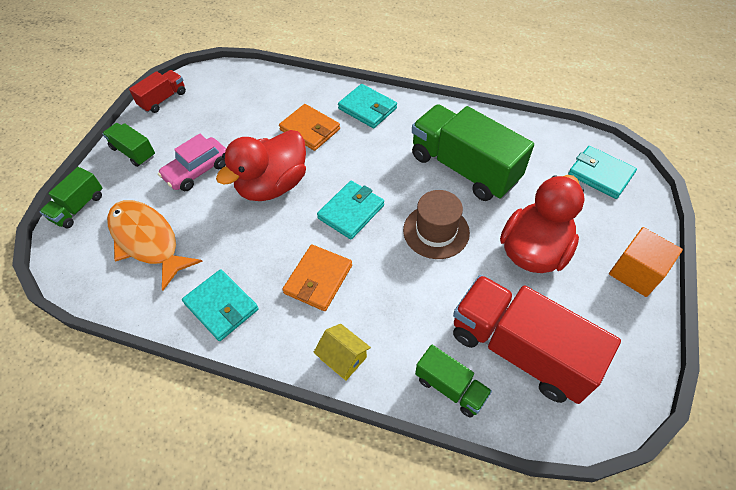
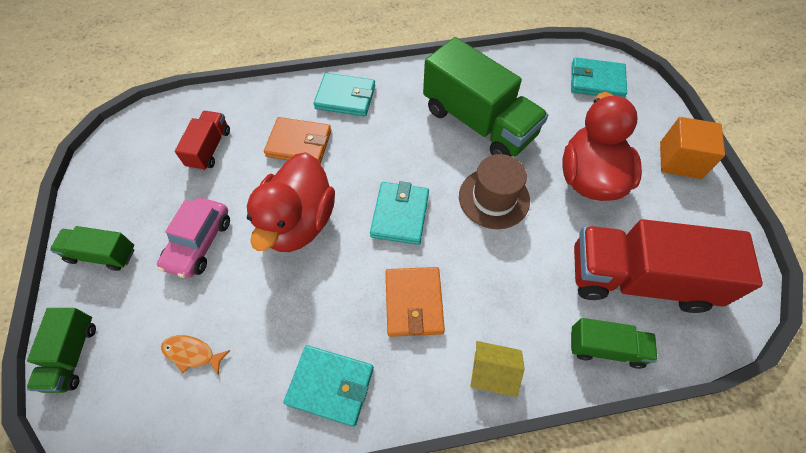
camera: 30 degrees left, 5 degrees up
(147, 241) = (192, 353): orange fish -> orange fish, size x0.44
(163, 99) = (99, 175): red truck -> red truck (209, 148)
(464, 168) = (478, 123): green truck -> green truck turned 150 degrees counterclockwise

